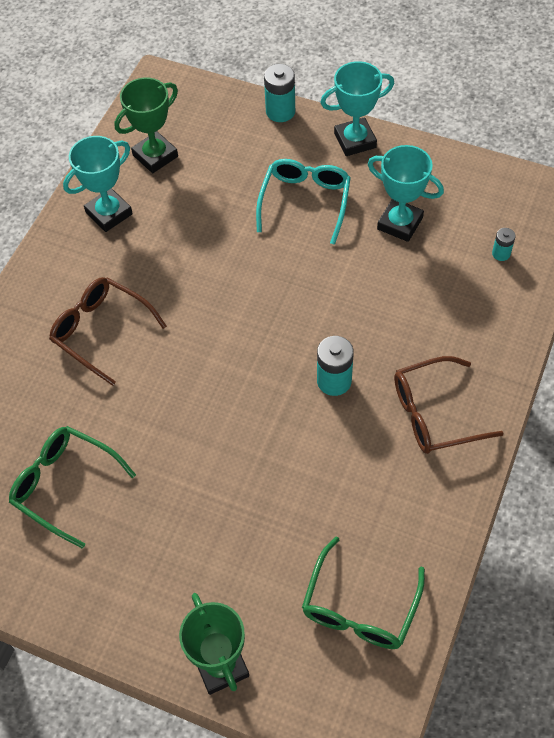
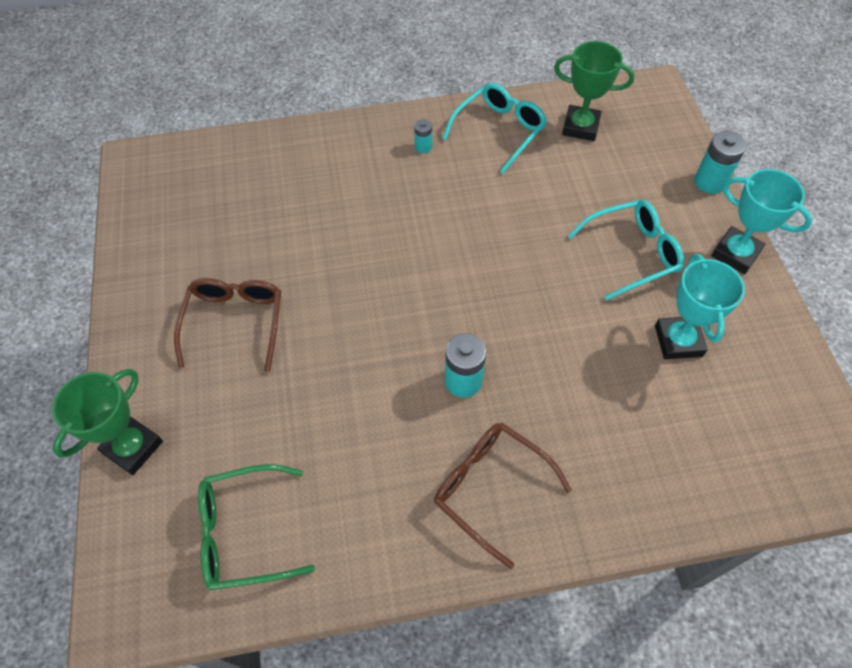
camera: 55 degrees right, 0 degrees up
(64, 485) = (235, 246): green glasses -> none
(101, 331) = (387, 189): brown glasses -> brown glasses (235, 322)
(109, 213) = (499, 131): turquoise trophy -> turquoise glasses
(501, 253) = (725, 451): turquoise battery -> turquoise battery (423, 147)

